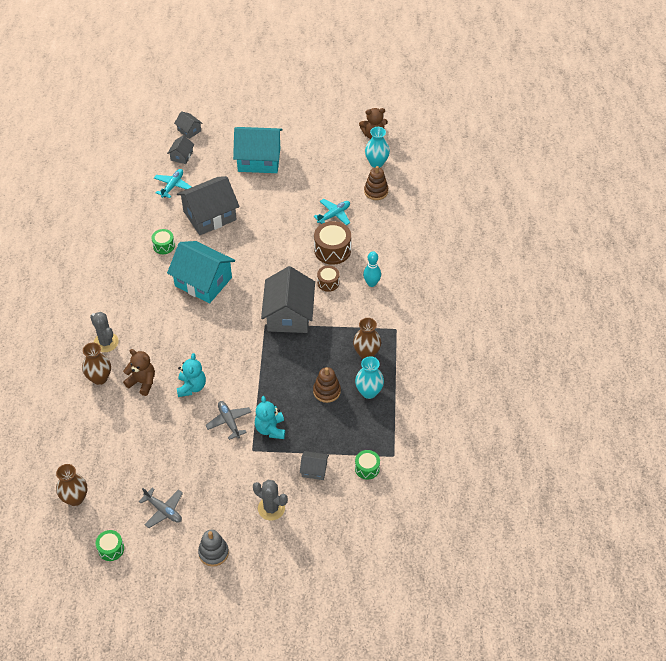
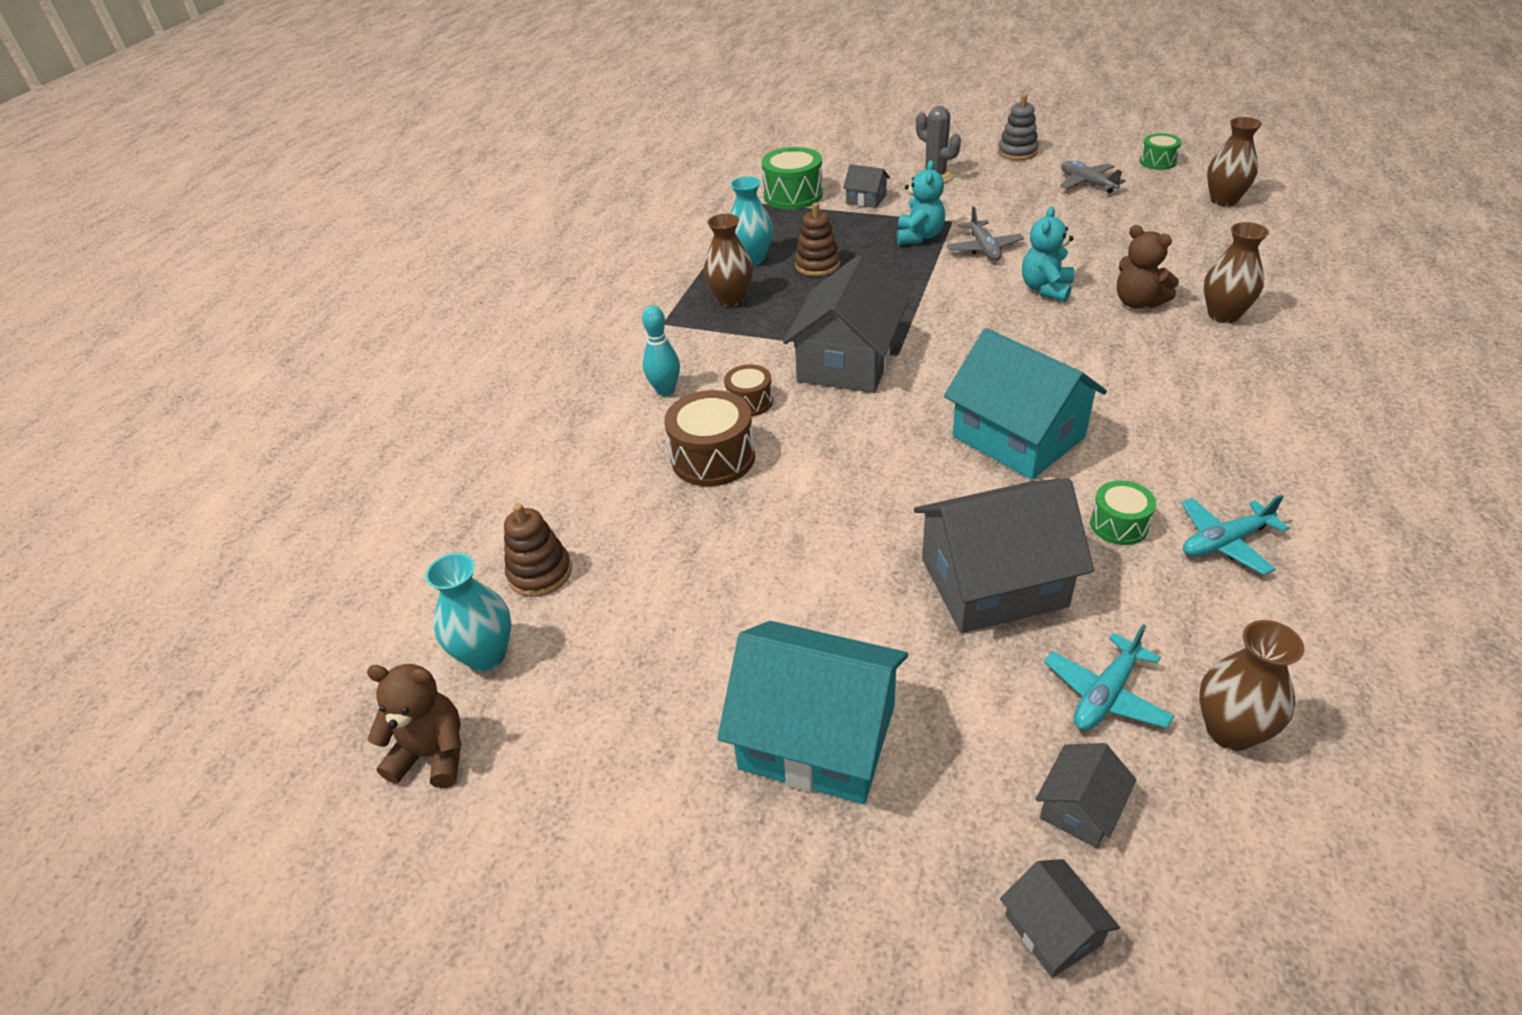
camera: 160 degrees left, 10 degrees down
(106, 342) = (1225, 362): grey cactus -> none
(137, 182) = (1230, 731): none -> brown vase
(334, 215) = (673, 532): turquoise plane -> turquoise plane (1225, 542)
(367, 468) = (793, 195): green drum -> green drum, size x1.70

